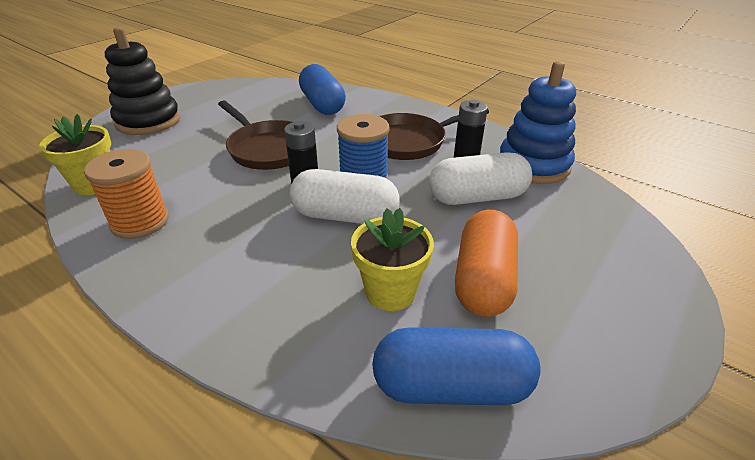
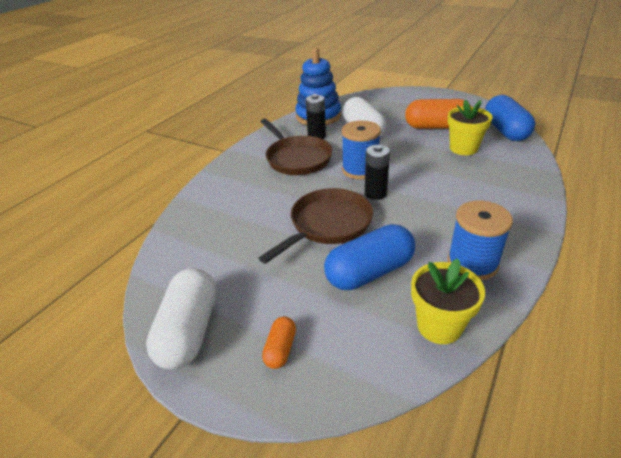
camera: 95 degrees left, 0 degrees up
(140, 222) = (472, 263): orange spool -> blue spool
(148, 121) = (280, 349): black stacking toy -> orange capsule
(322, 104) = (225, 212): blue capsule -> blue capsule (369, 272)
(345, 216) = (407, 170): white capsule -> white capsule (189, 331)

